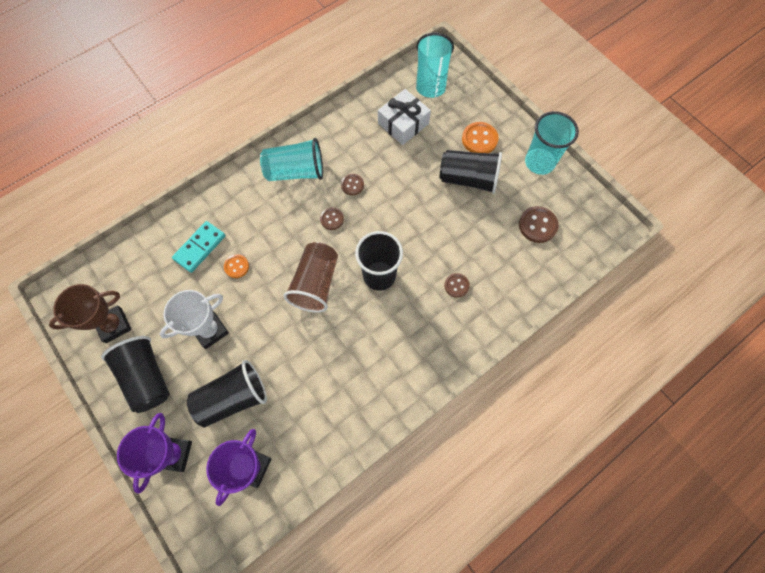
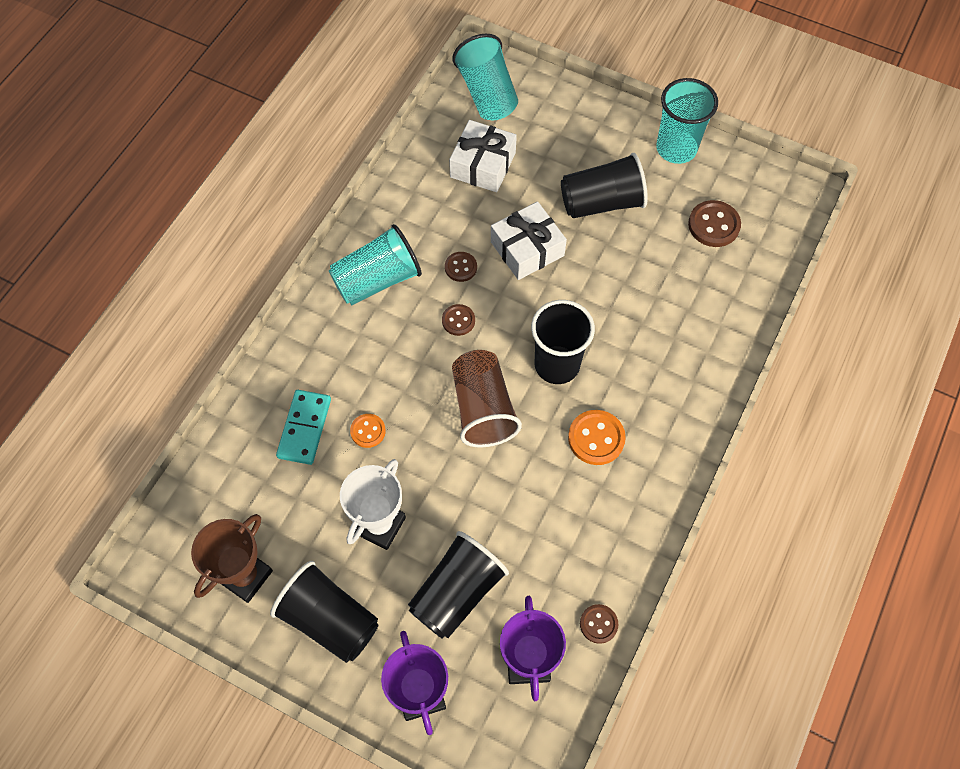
camera: 25 degrees left, 5 degrees down
(402, 190) = (527, 249): none -> white gift
(456, 285) = (657, 337): brown button -> brown button (598, 624)
(479, 139) = (589, 148): orange button -> orange button (596, 438)

